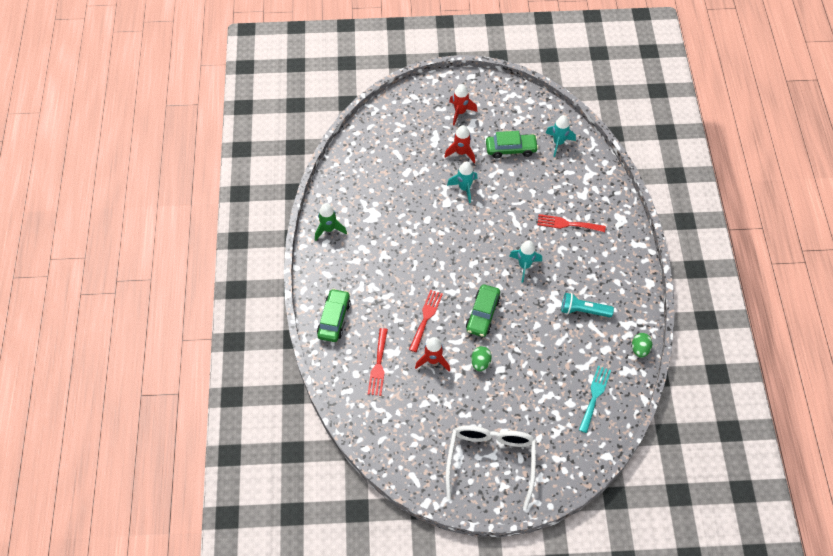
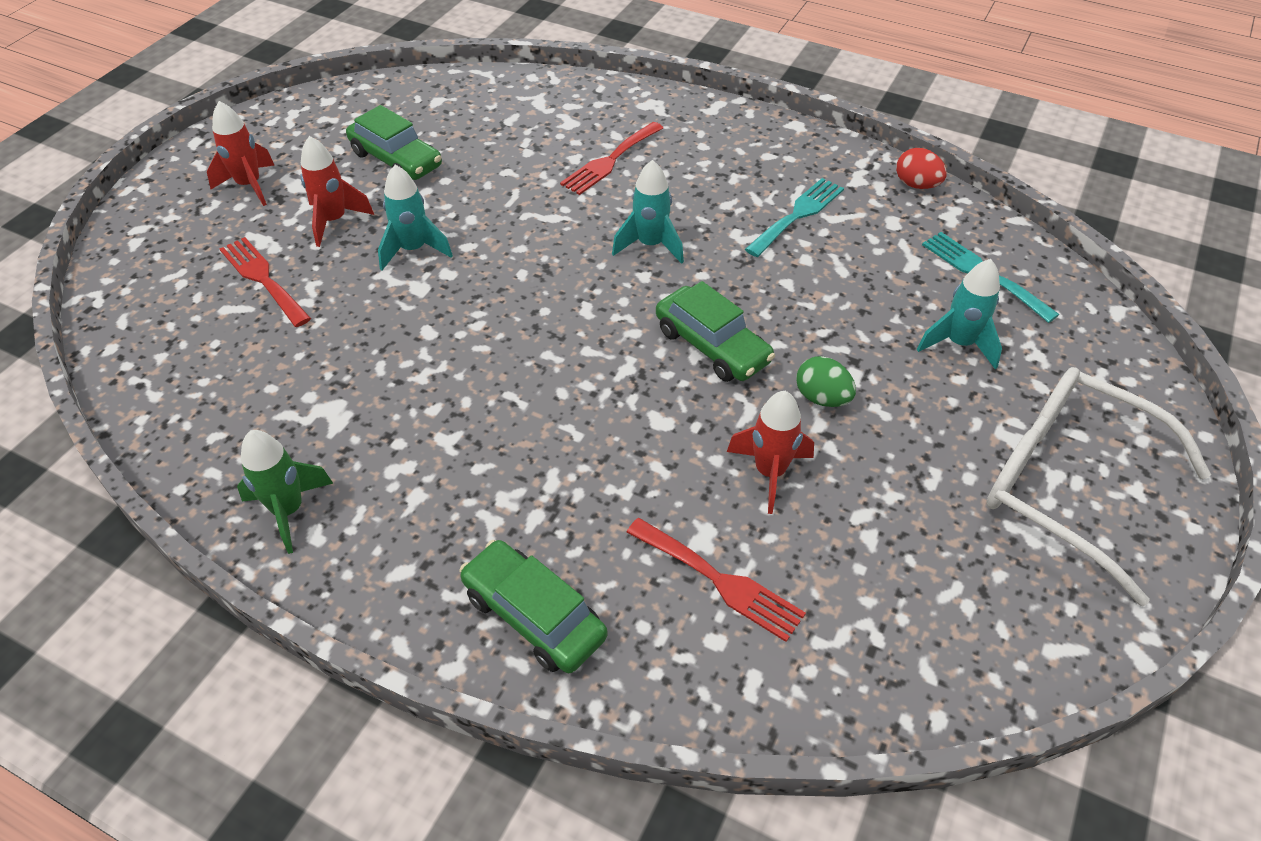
camera: 60 degrees left, 10 degrees down
(426, 318) = (657, 437): red fork -> red fork (263, 278)
(511, 149) = (396, 160): green car -> green car turned 105 degrees clockwise
(558, 143) = (444, 105): turquoise rocket -> turquoise rocket (959, 344)
(583, 311) = (798, 214): turquoise flashlight -> turquoise fork
(640, 349) = (916, 185): green egg -> red egg

